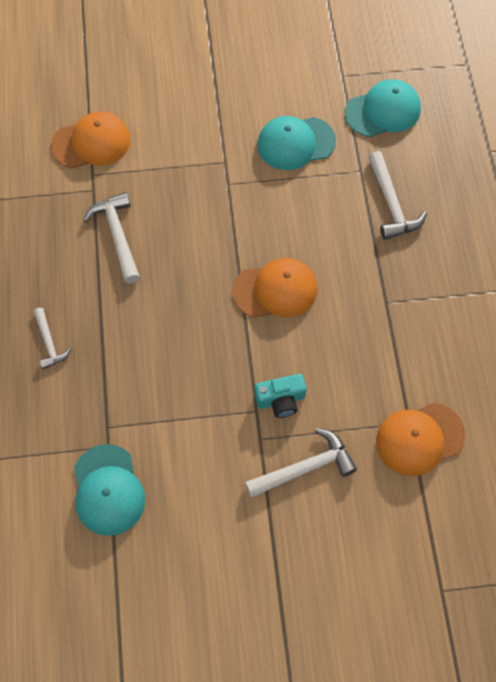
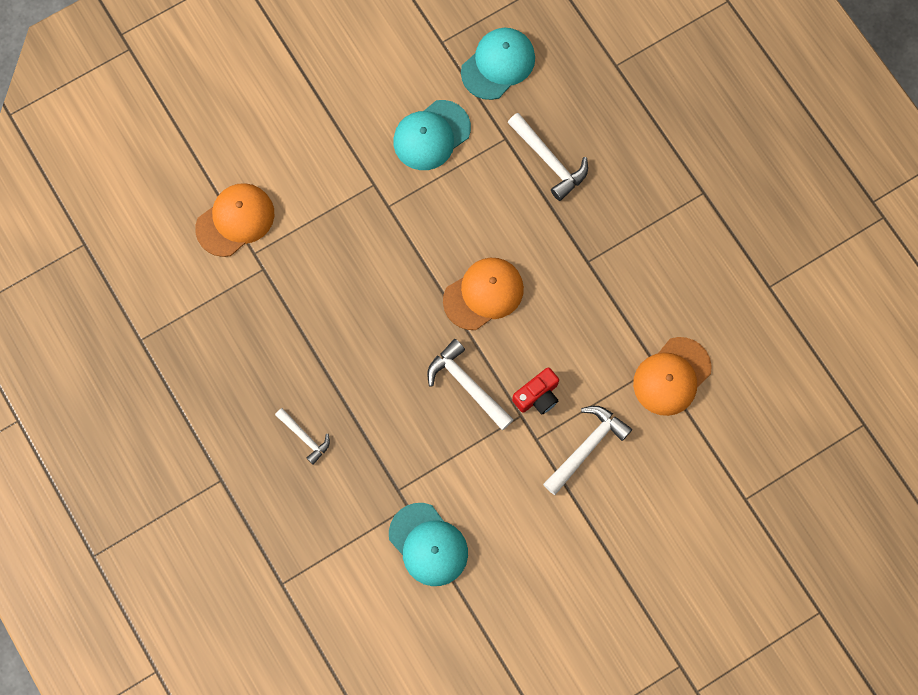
camera: 25 degrees left, 10 degrees up
(117, 235) = (311, 305): white hammer -> white hammer (467, 385)
(281, 400) = (537, 396): turquoise camera -> red camera

